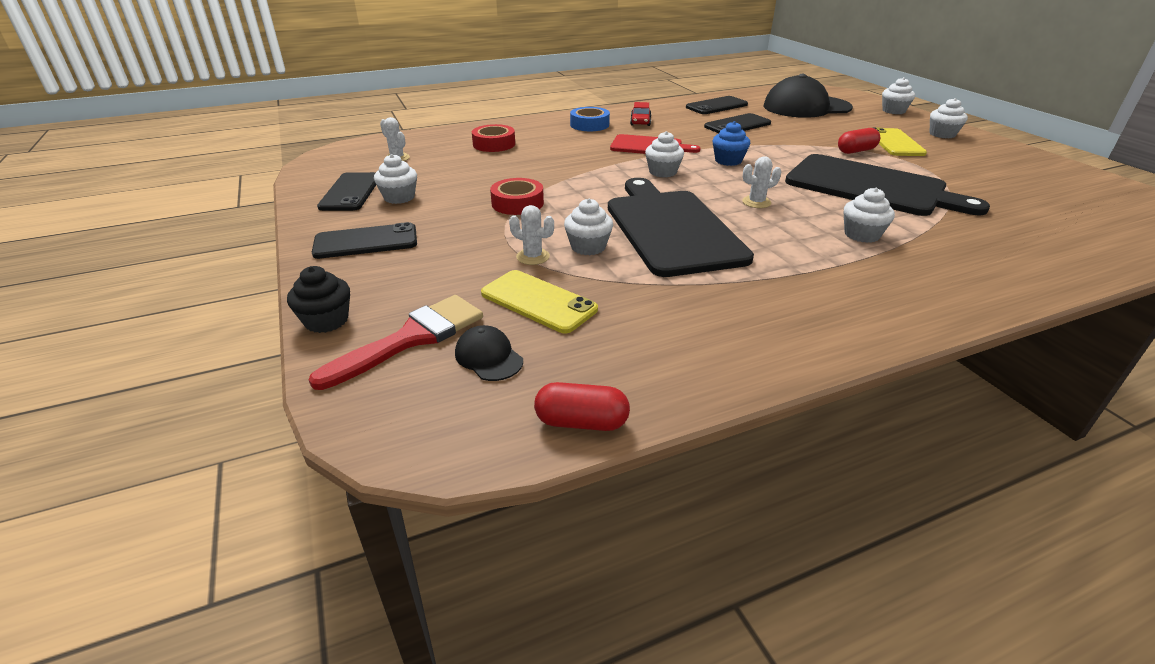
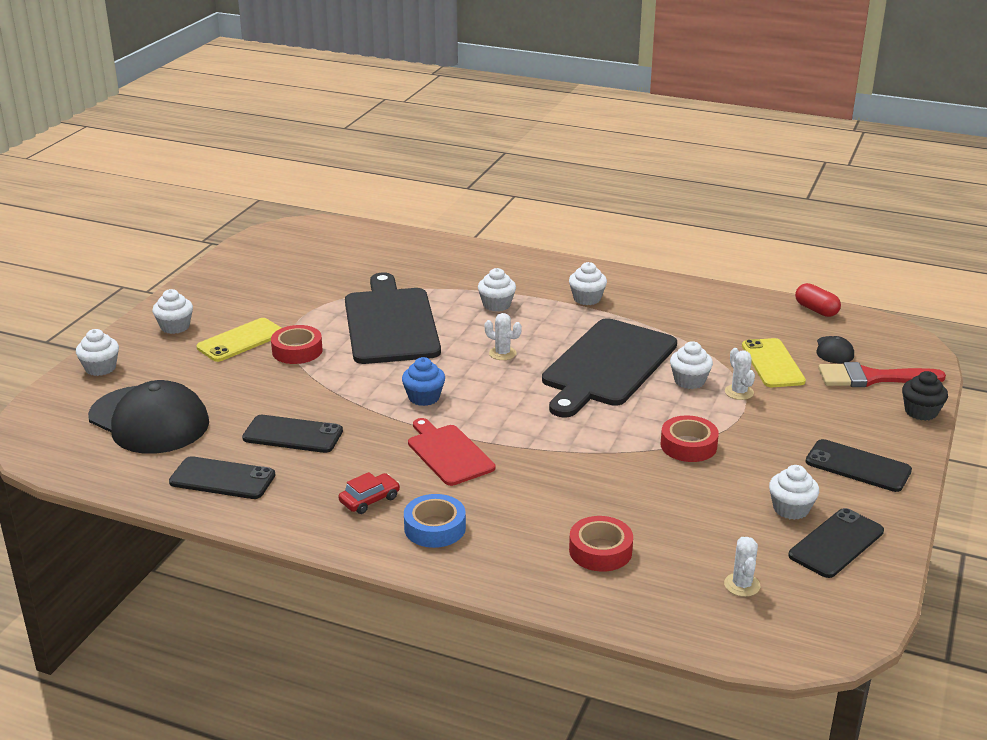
camera: 135 degrees left, 5 degrees down
(662, 172) = (506, 415): white cupcake -> white cupcake (587, 298)
(856, 151) = (297, 351): red capsule -> red tape

